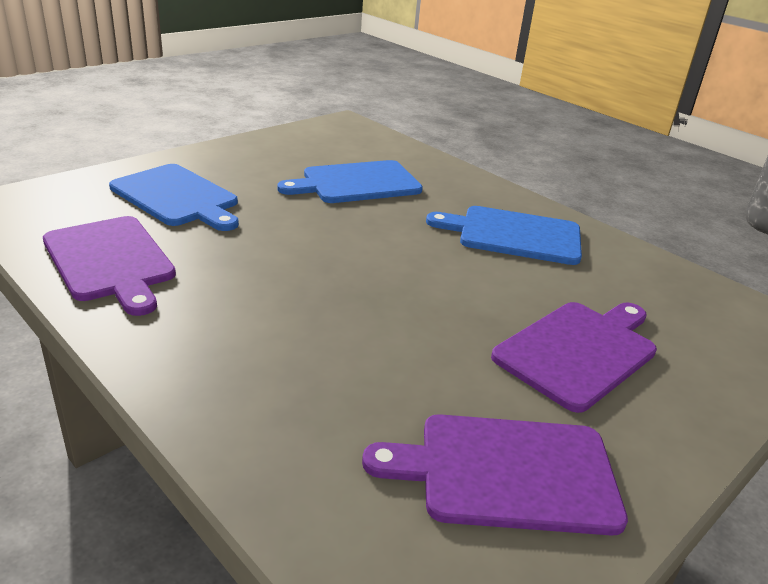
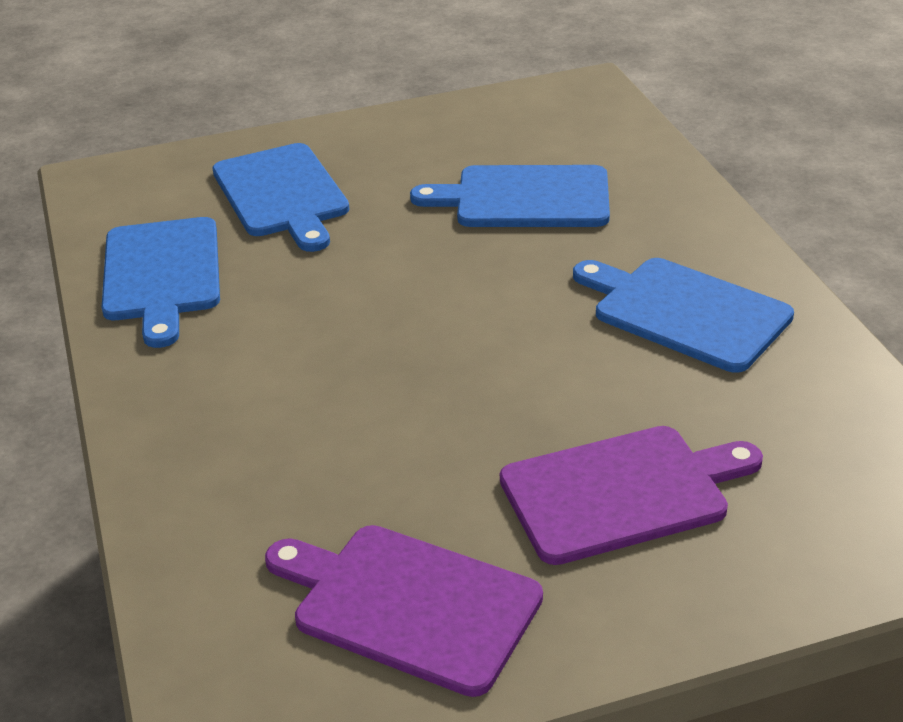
camera: 30 degrees right, 5 degrees up
(110, 261) = (162, 274): purple cutting board -> blue cutting board

